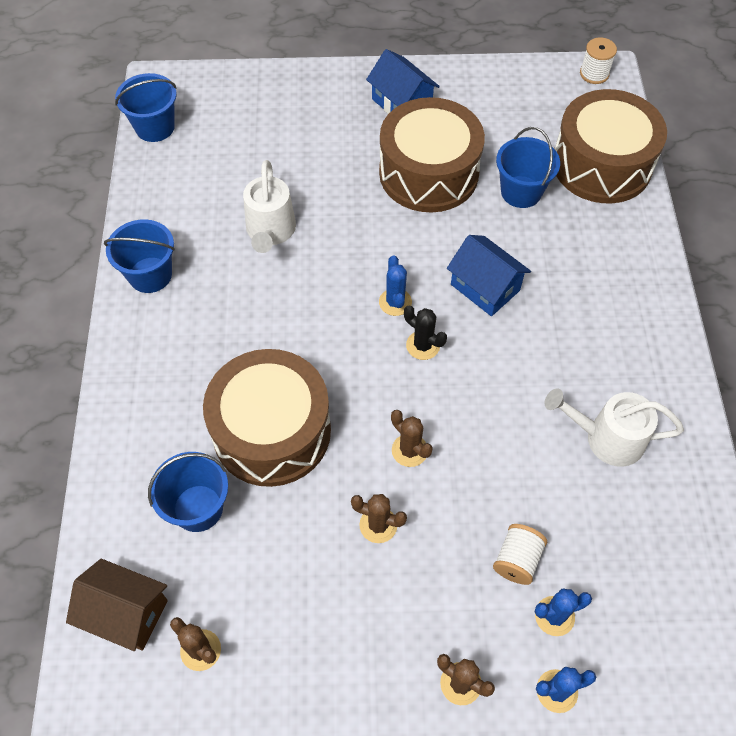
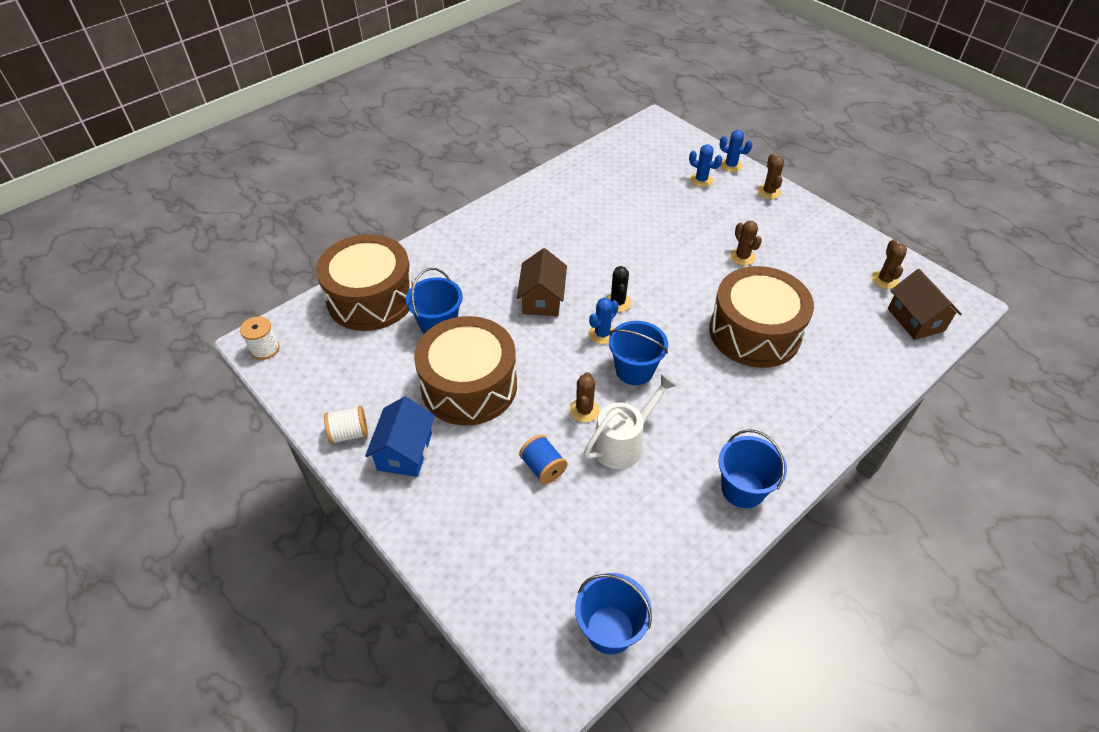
camera: 130 degrees left, 10 degrees down
(198, 508) = (834, 332): blue bucket -> blue bucket (634, 370)
(303, 169) = (543, 468): none -> blue spool
(409, 450) = (688, 269): brown cactus -> brown cactus (584, 410)
(485, 287) = (542, 299): blue house -> brown house
(517, 560) = (692, 203): white spool -> white spool (349, 433)
(606, 438) = (588, 204): white watering can -> none

